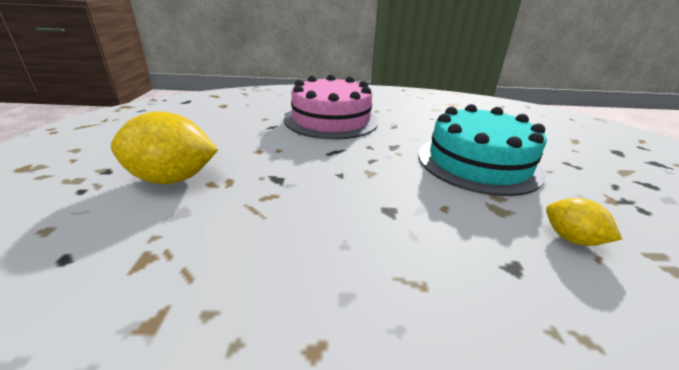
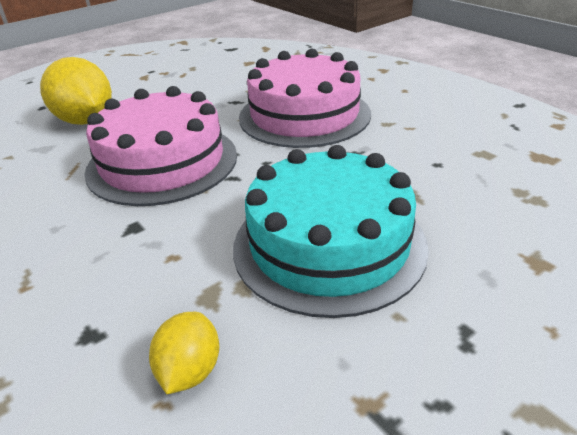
camera: 55 degrees right, 5 degrees up
(313, 173) = (162, 162): none -> pink cake

